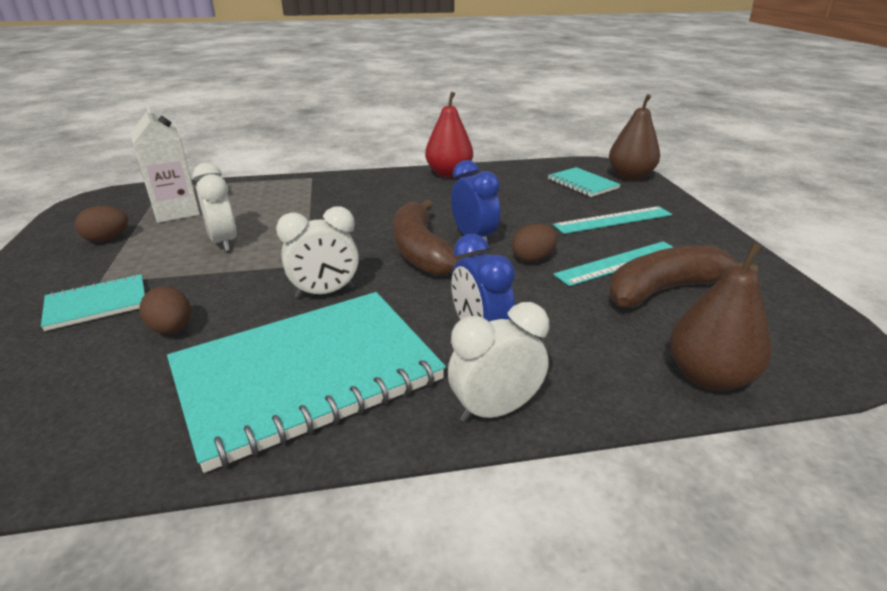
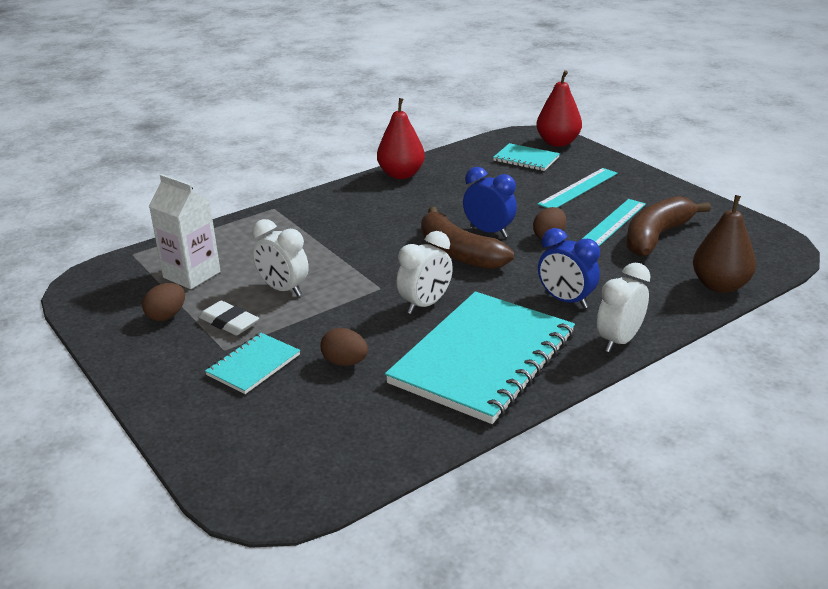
camera: 25 degrees left, 0 degrees up
(140, 258) = (229, 322): none -> white eraser
(630, 176) = (557, 143): brown pear -> red pear

